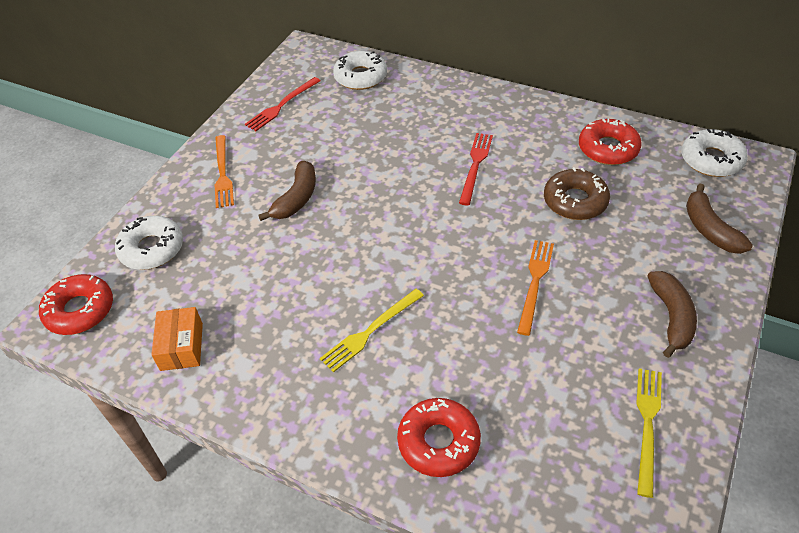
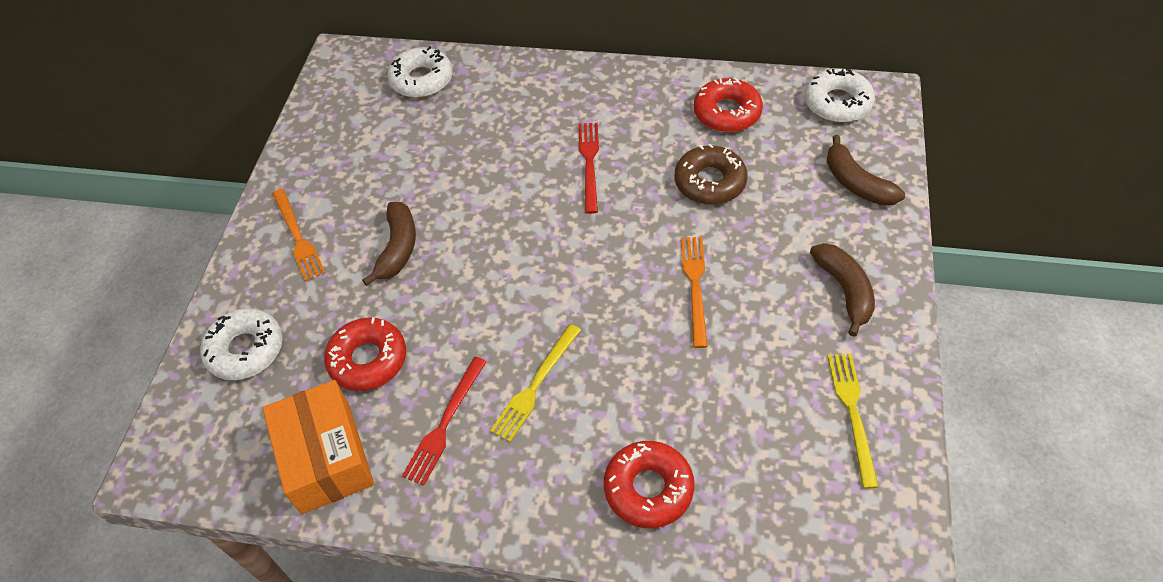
camera: 15 degrees left, 5 degrees up
(80, 310) = (185, 446): red donut -> red donut (368, 360)
(181, 346) = (326, 457): orange box -> orange box, size x1.61
(281, 105) = (339, 135): red fork -> red fork (445, 423)

